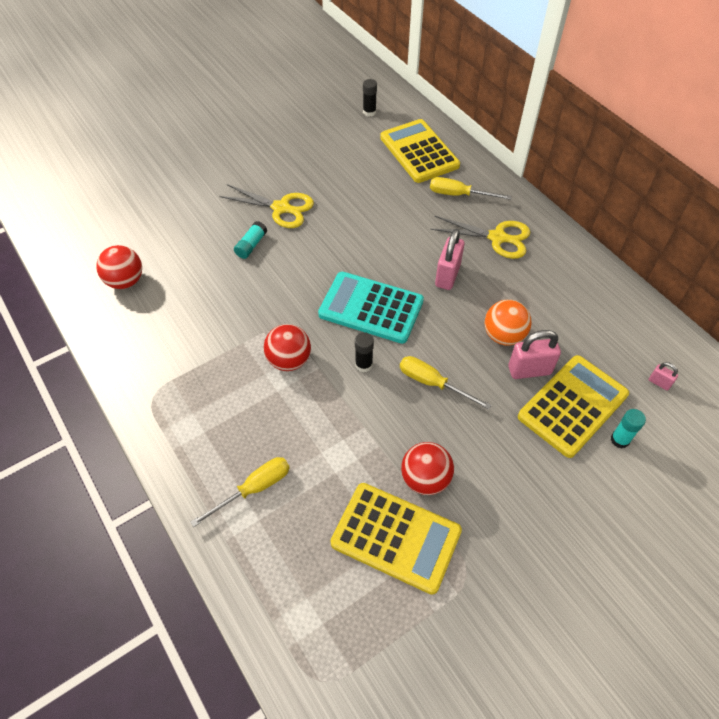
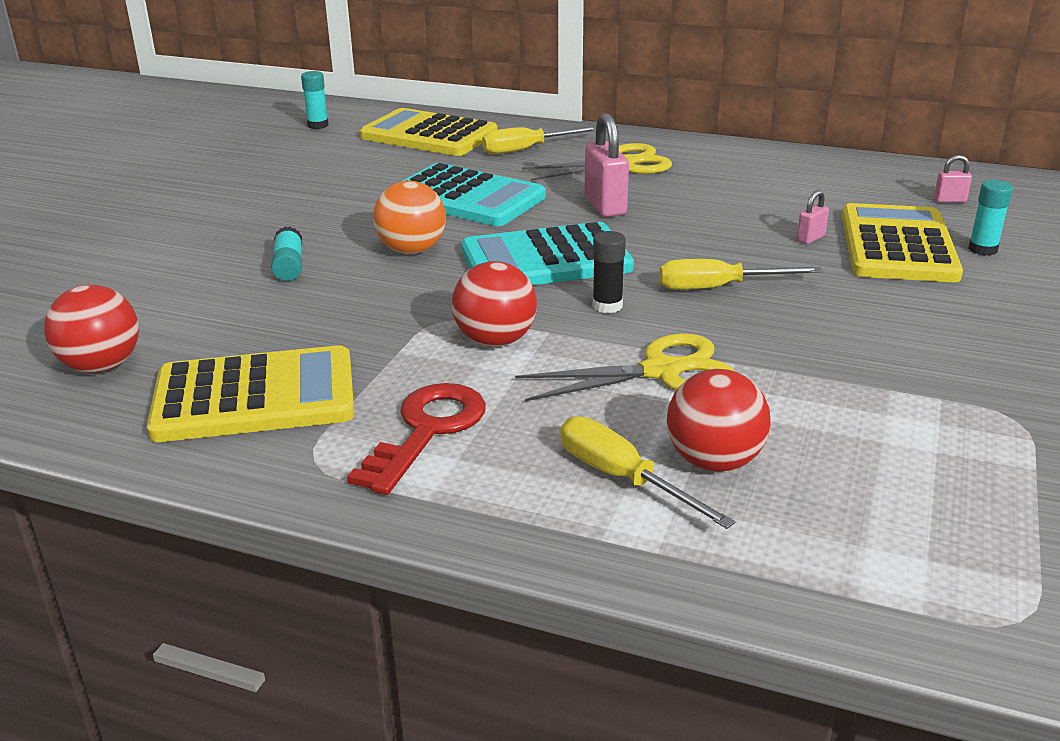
camera: 35 degrees left, 25 degrees down
(208, 406) = (427, 431): none -> red key
(254, 489) = (622, 478): yellow screwdriver -> yellow screwdriver turned 60 degrees counterclockwise
(281, 208) = (292, 224): yellow scissors -> yellow scissors (661, 371)
(369, 112) = (318, 125): black glue stick -> turquoise glue stick
(383, 228) = (466, 198): none -> turquoise calculator
(396, 537) = (884, 429): yellow calculator -> yellow calculator (255, 397)
(425, 479) = (836, 364): red ball -> red ball (714, 461)
(503, 335) = (741, 225): orange ball -> orange ball (412, 250)
(529, 370) = (810, 238): pink padlock -> pink padlock, size x0.50

